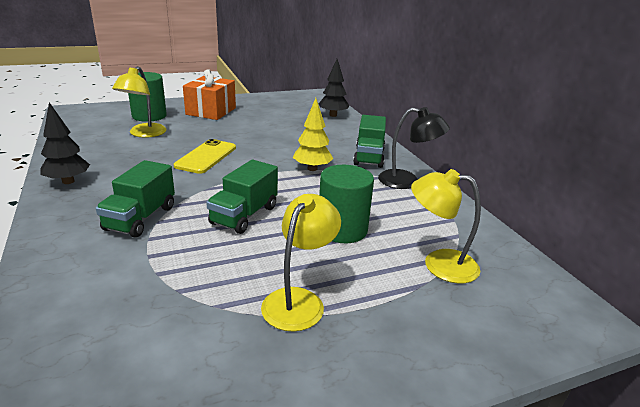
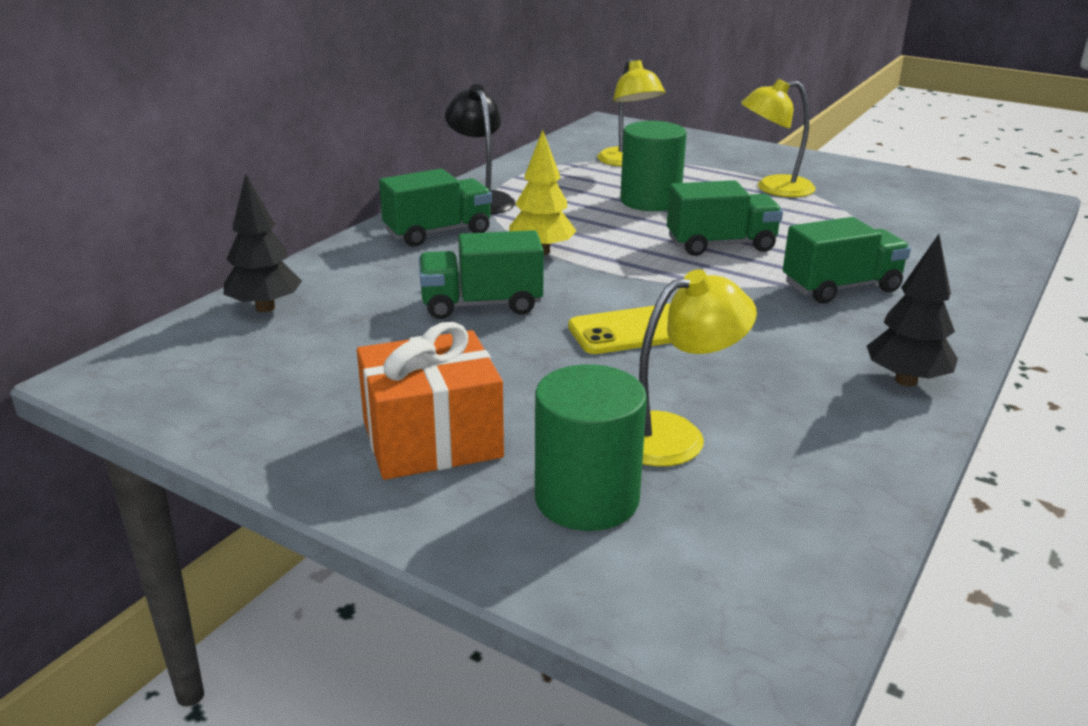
camera: 125 degrees left, 0 degrees up
(279, 141) = (481, 305): none -> green truck

